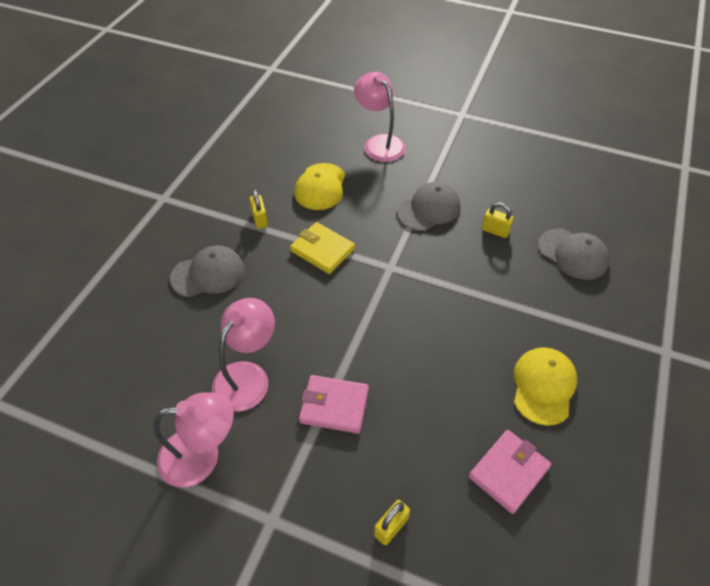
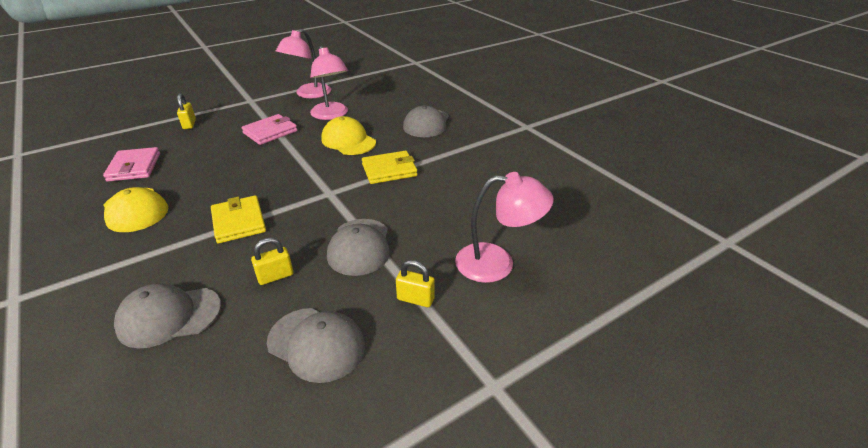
camera: 125 degrees right, 15 degrees down
(260, 219) = (457, 155): yellow padlock -> yellow padlock (415, 299)
(320, 187) = (465, 196): yellow cap -> yellow cap (348, 141)
(477, 296) = (239, 222): none -> yellow wallet
(511, 180) = (316, 344): none -> grey cap

